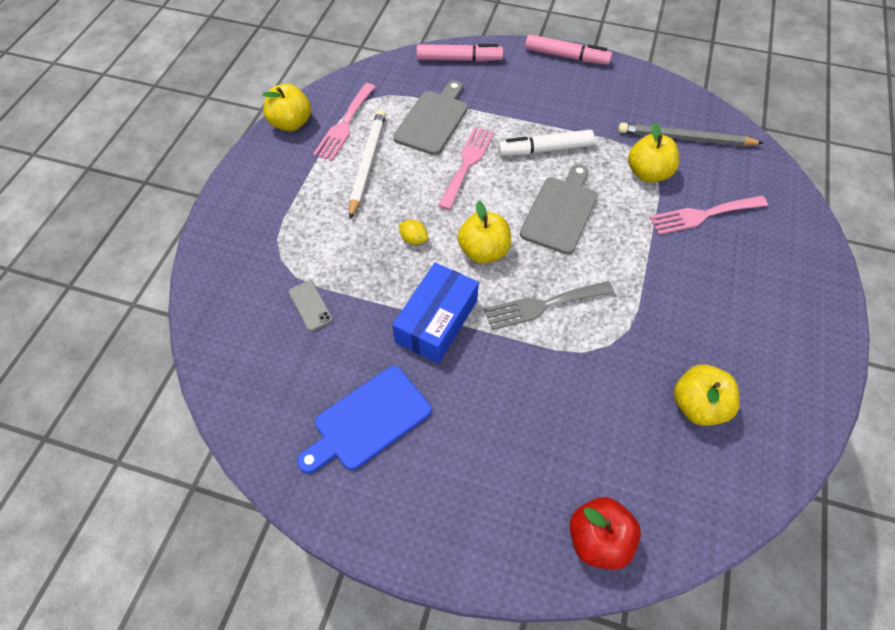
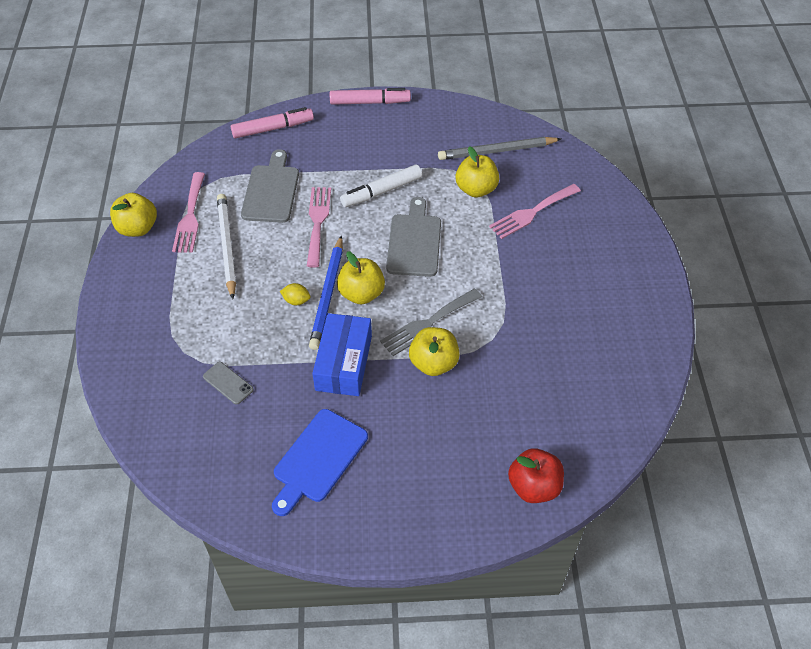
camera: 20 degrees left, 5 degrees down
(448, 242) = (327, 295): none -> blue pencil
(698, 406) = (575, 365): yellow apple -> yellow apple (433, 363)

